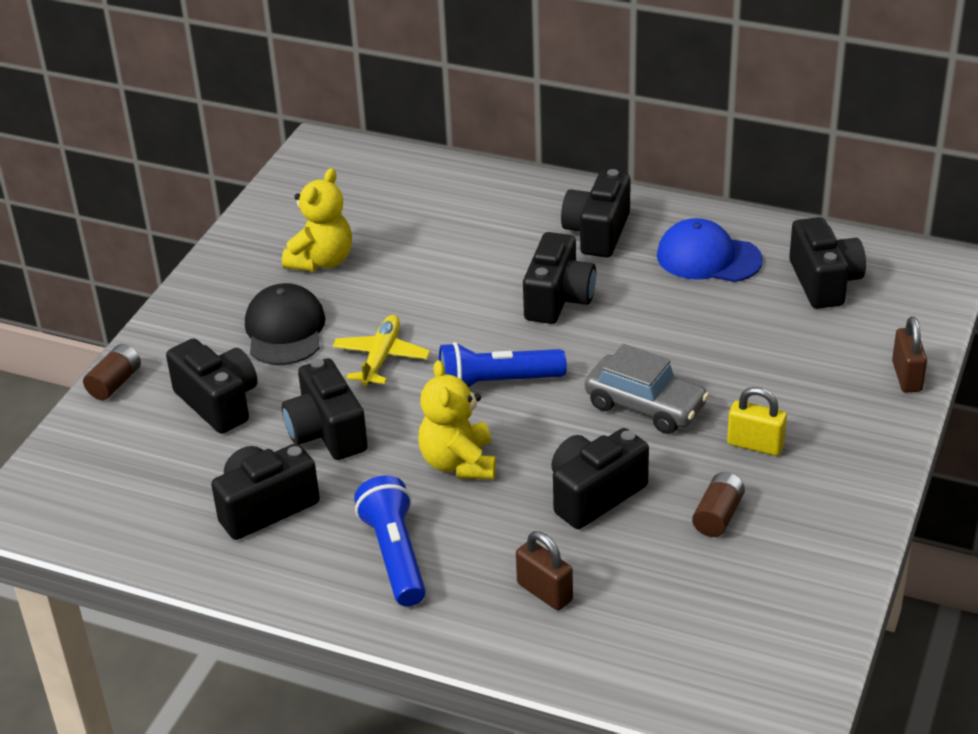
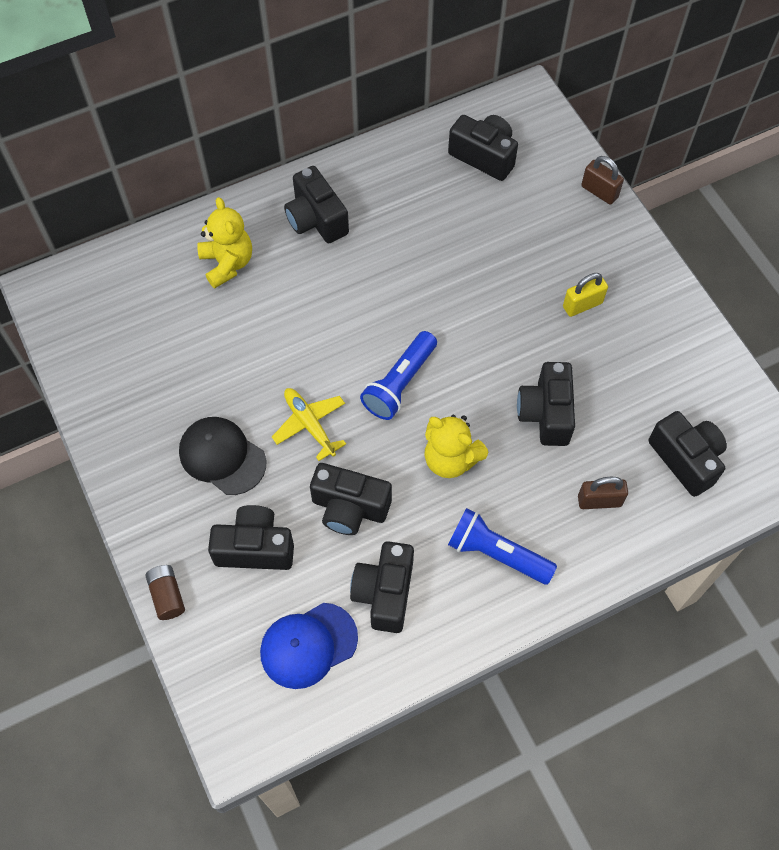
camera: 50 degrees left, 25 degrees up
(321, 261) = (172, 382): yellow teddy bear -> yellow teddy bear (227, 263)
(558, 299) = (356, 290): black camera -> black camera (686, 459)
(645, 406) = (498, 328): grey car -> none
(708, 258) = (402, 188): blue cap -> blue cap (308, 645)
(718, 516) = (620, 370): brown battery -> none

